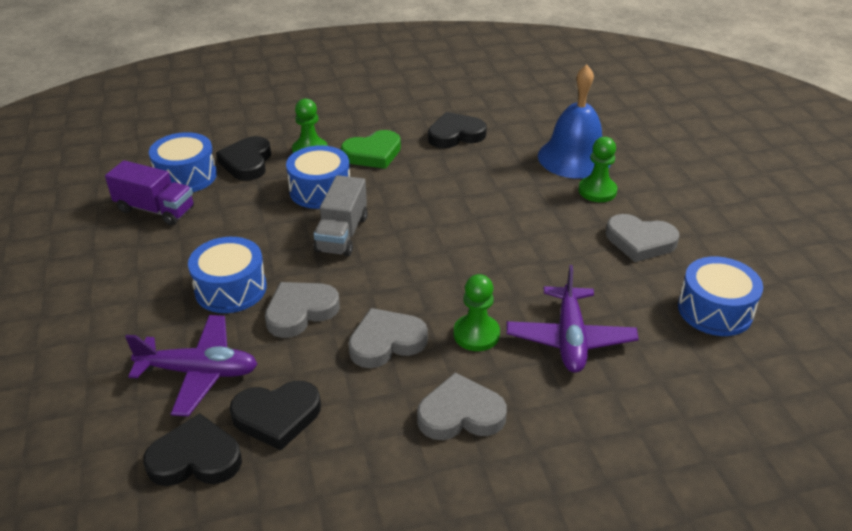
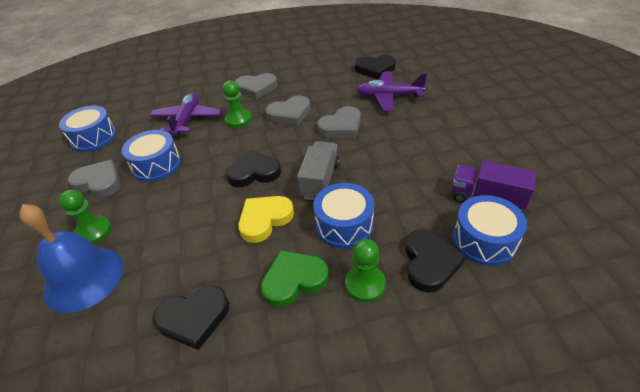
camera: 175 degrees left, 5 degrees up
(231, 289) = (390, 137): blue drum -> blue drum (156, 165)
(277, 416) = (343, 83): black heart -> black heart (254, 172)
(407, 197) = (264, 219): none -> yellow heart

